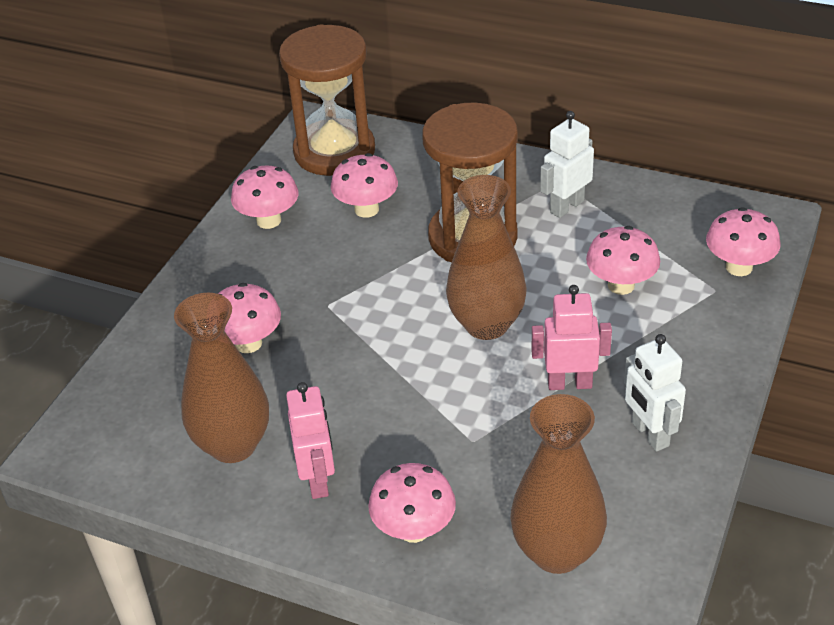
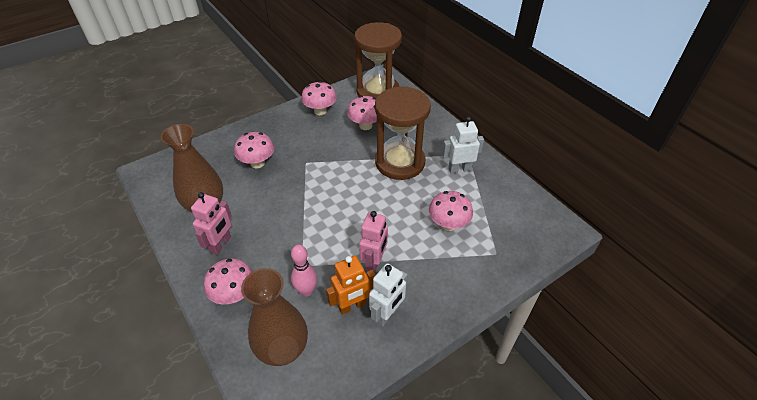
camera: 30 degrees right, 5 degrees up
(487, 324) = (365, 209): brown vase -> none
(513, 467) = (306, 291): none -> pink bowling pin
(569, 383) = (374, 262): pink robot -> pink robot turned 75 degrees clockwise
(594, 450) = (352, 306): none -> orange robot
(649, 434) = (387, 314): white robot -> white robot turned 150 degrees counterclockwise
(739, 267) = (521, 248): pink mushroom -> none

